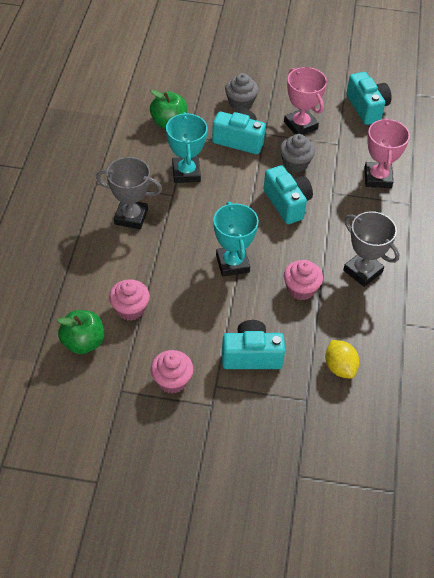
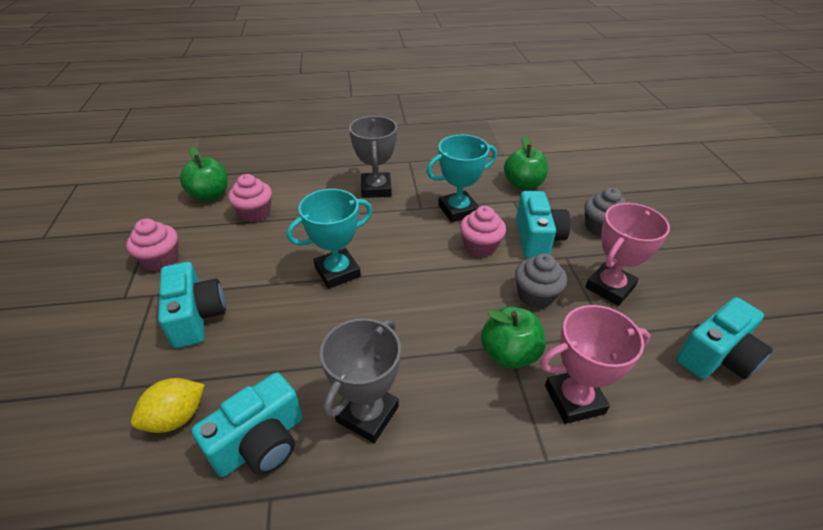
camera: 75 degrees right, 10 degrees down
(287, 203) = (459, 301): turquoise camera -> turquoise camera (260, 443)
(301, 289) = (313, 344): pink cupcake -> pink cupcake (480, 246)
(338, 193) = (509, 354): none -> green apple

